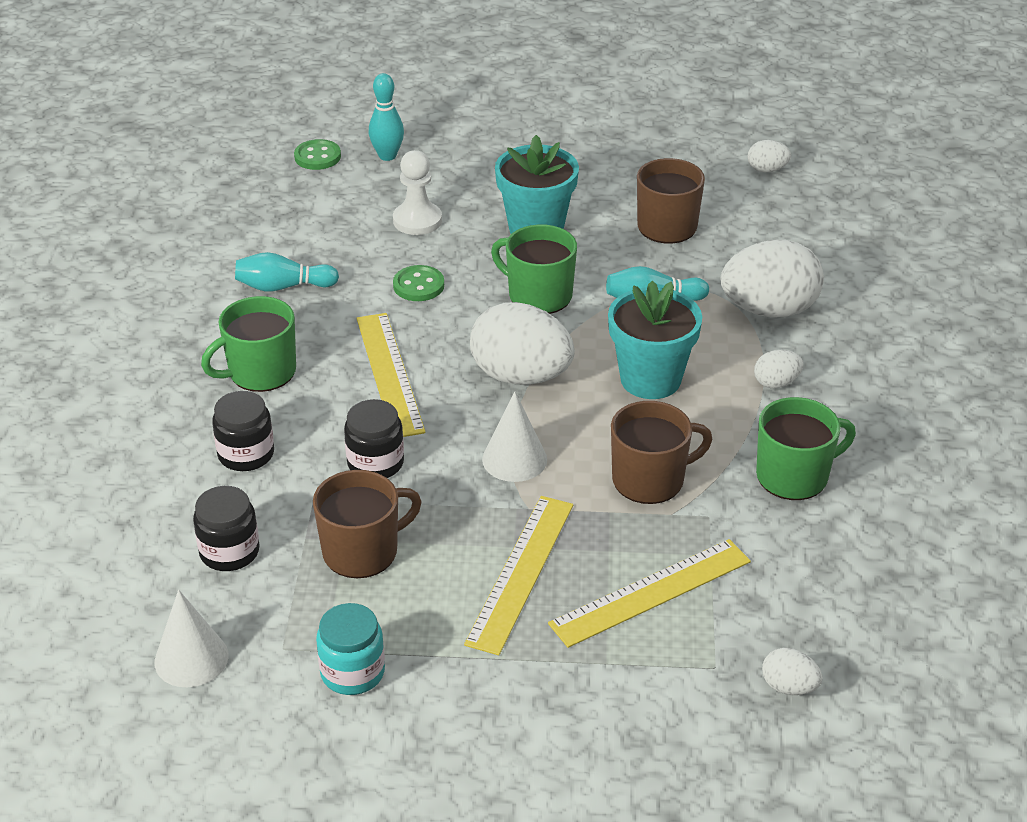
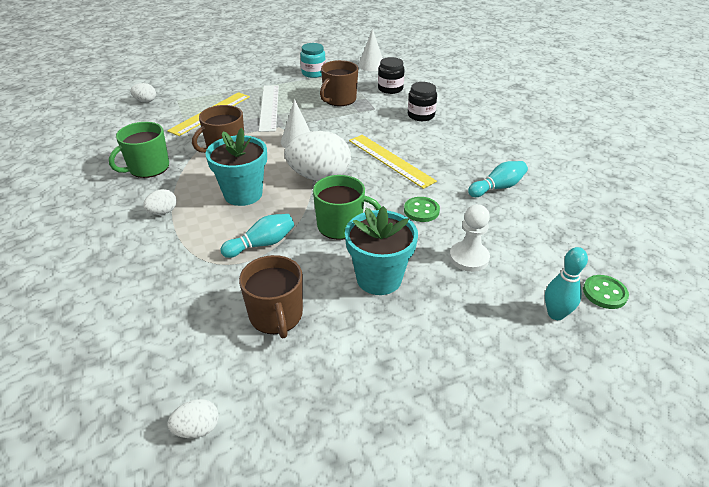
camera: 155 degrees right, 0 degrees up
(260, 372) = (454, 145): green mug -> none
(375, 463) = (361, 125): black jar -> none
(520, 572) = (269, 107): yellow ruler -> white ruler
(769, 310) = (174, 261): white egg -> none

